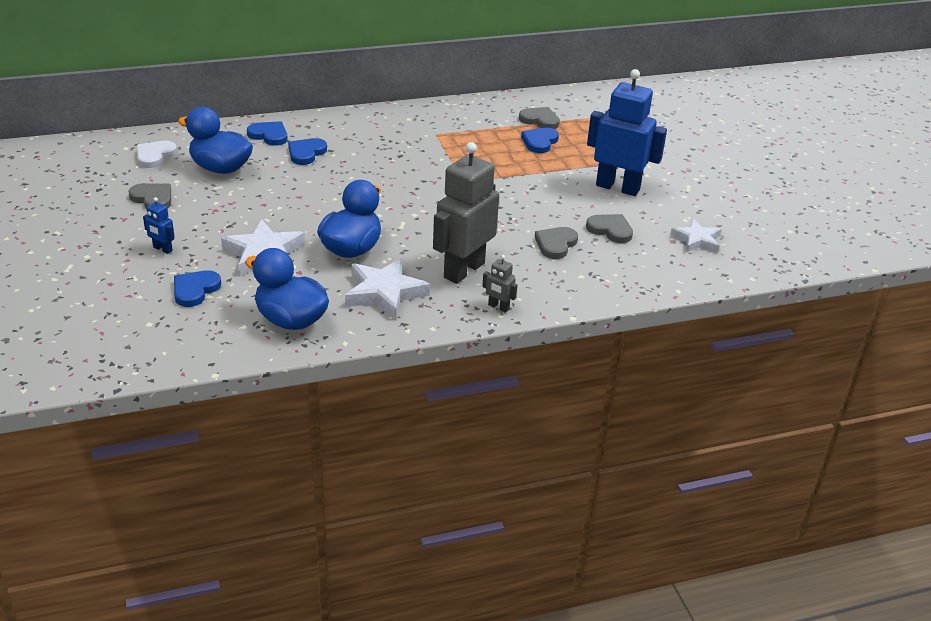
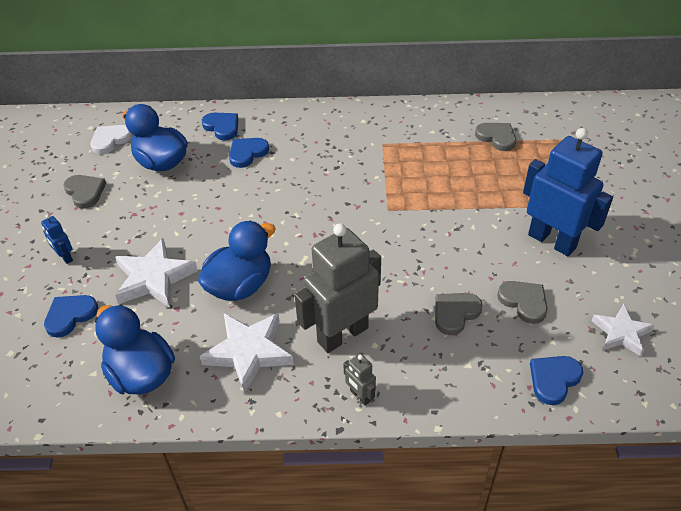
camera: 20 degrees right, 10 degrees up
(539, 142) = (486, 166): blue heart -> blue heart (553, 379)

